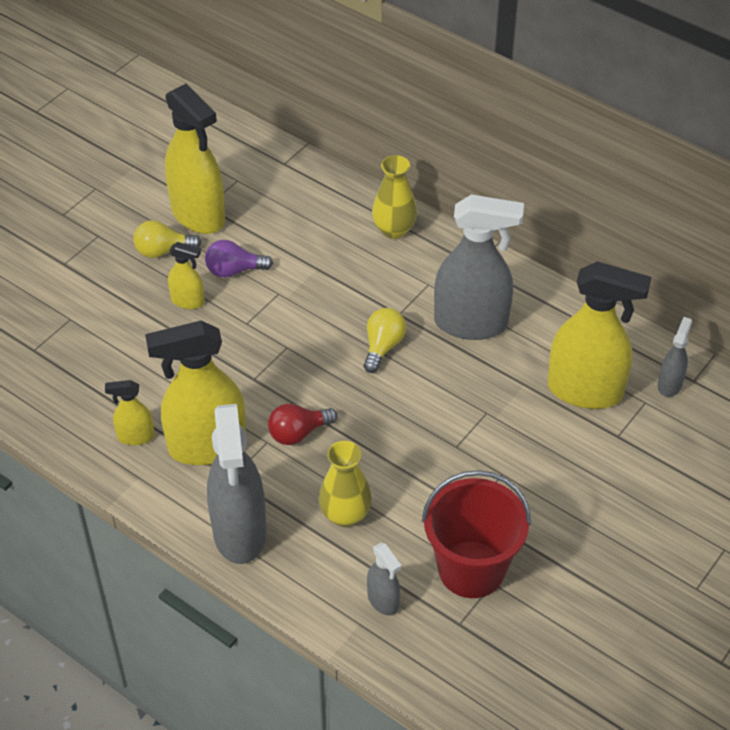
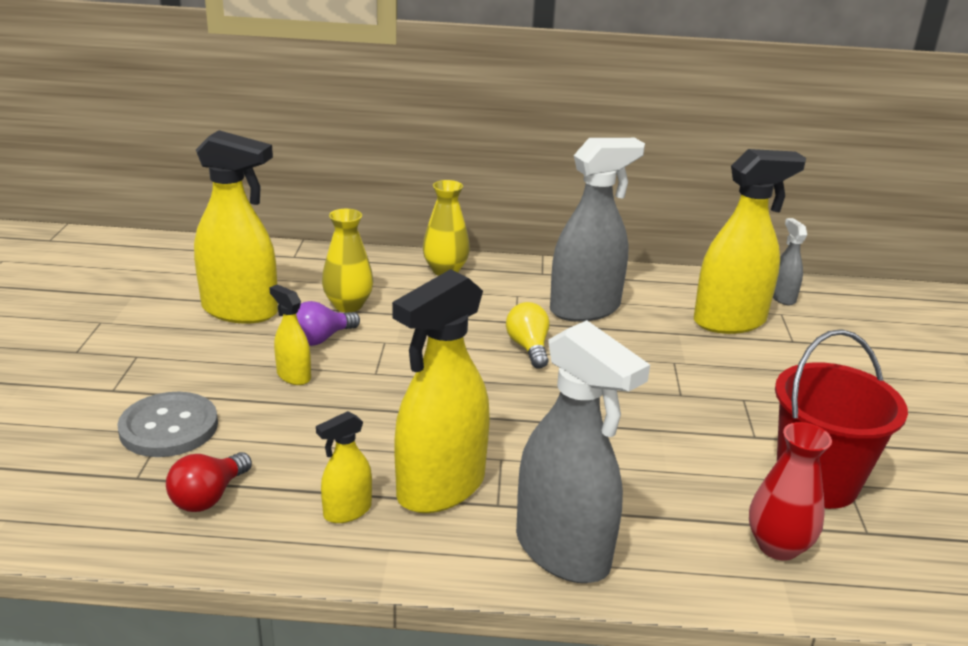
camera: 35 degrees left, 20 degrees down
(77, 315) = (169, 427): none -> grey button
(163, 251) = (226, 346): yellow light bulb -> none
(188, 301) = (293, 376): yellow spray bottle -> yellow spray bottle turned 120 degrees counterclockwise
(298, 433) = (525, 439): red light bulb -> red light bulb (208, 497)
(345, 515) = (650, 488): yellow vase -> yellow vase (348, 305)
(383, 601) = (778, 546): grey spray bottle -> red vase

